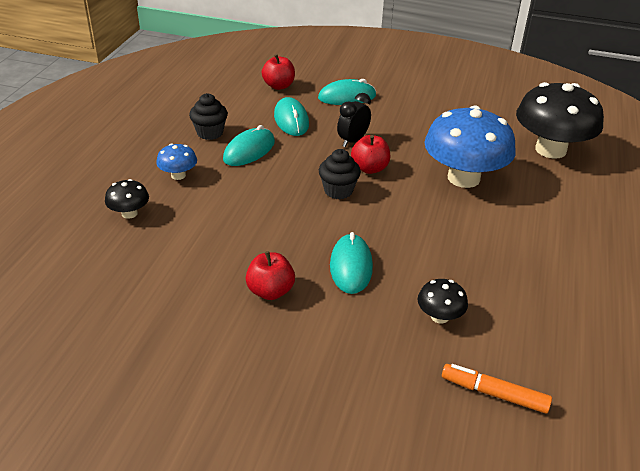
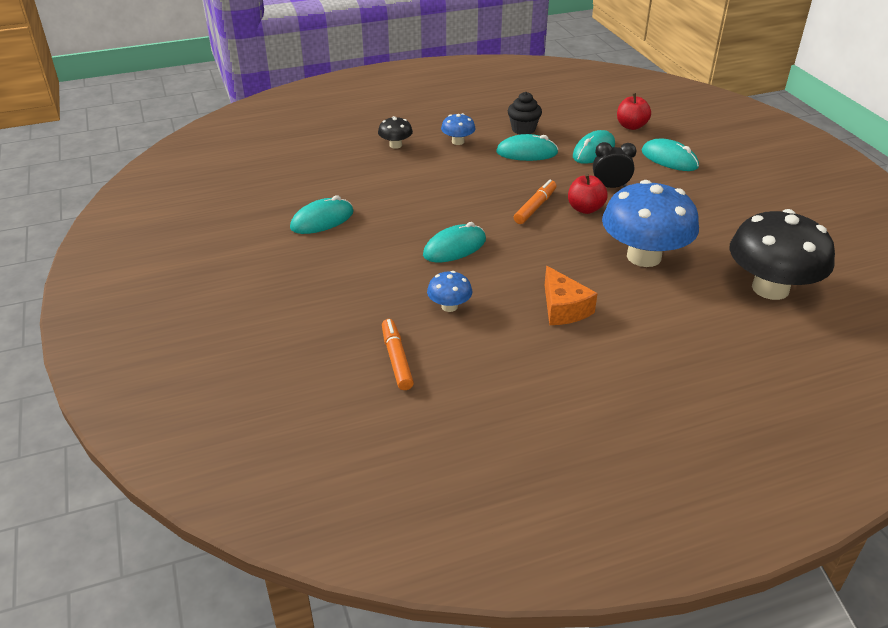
camera: 55 degrees right, 0 degrees up
(203, 332) = (322, 220): none -> turquoise mouse
(270, 291) = (388, 227): red apple -> none
(338, 191) = (535, 207): black cupcake -> orange marker
(439, 316) = (449, 306): black mushroom -> blue mushroom
(497, 253) = (563, 308): none -> orange cheese

